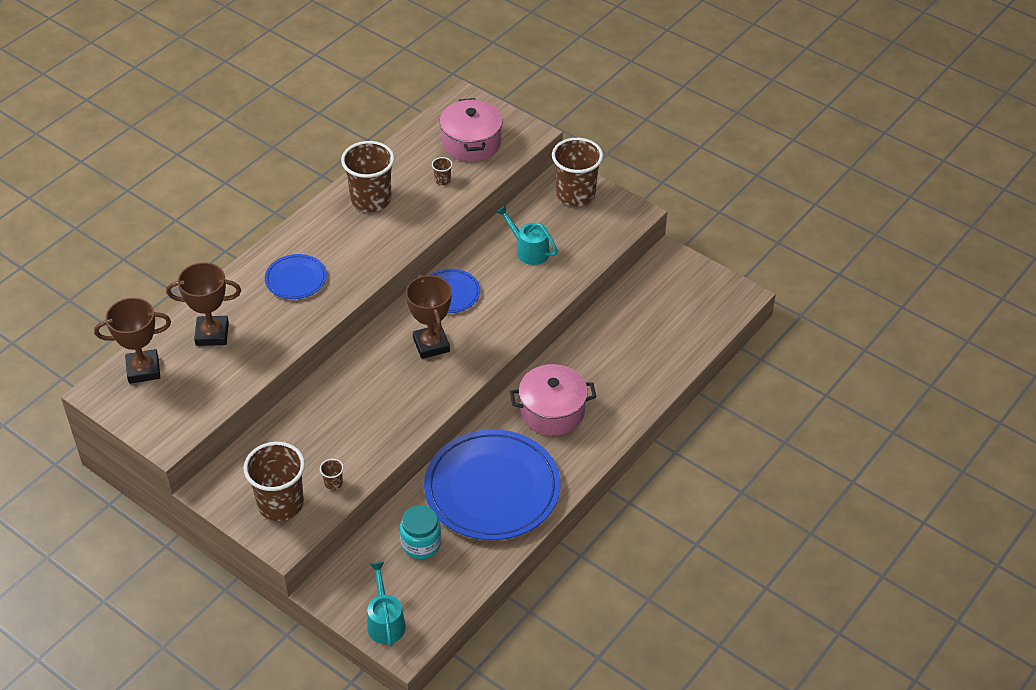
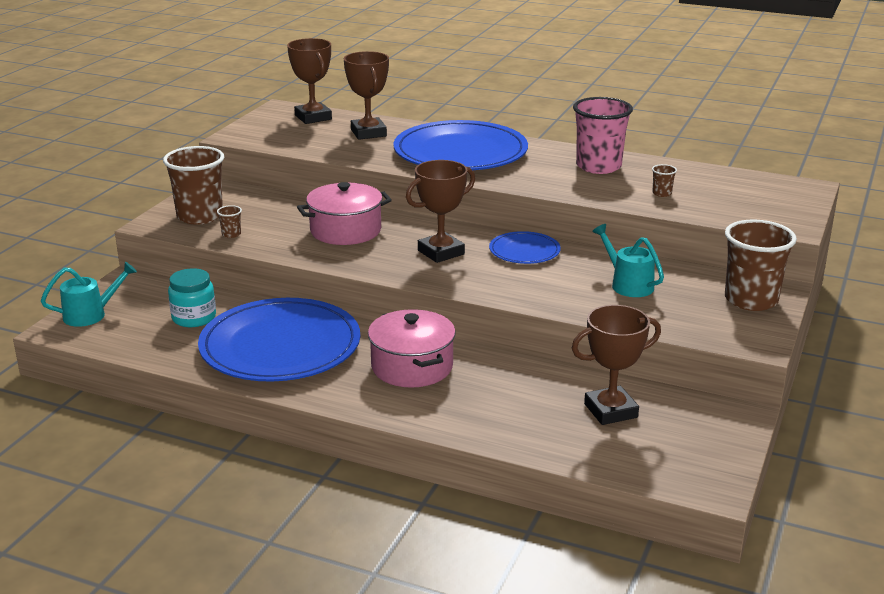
camera: 75 degrees right, 20 degrees down
(296, 279) = (460, 152): blue plate -> blue plate, size x2.09
(371, 200) = (598, 166): brown cup -> pink cup
(471, 143) = (738, 199): pink pot -> pink pot (345, 230)
(528, 250) = (627, 284): turquoise watering can -> turquoise watering can turned 60 degrees counterclockwise
(645, 317) = (610, 410): none -> brown trophy

